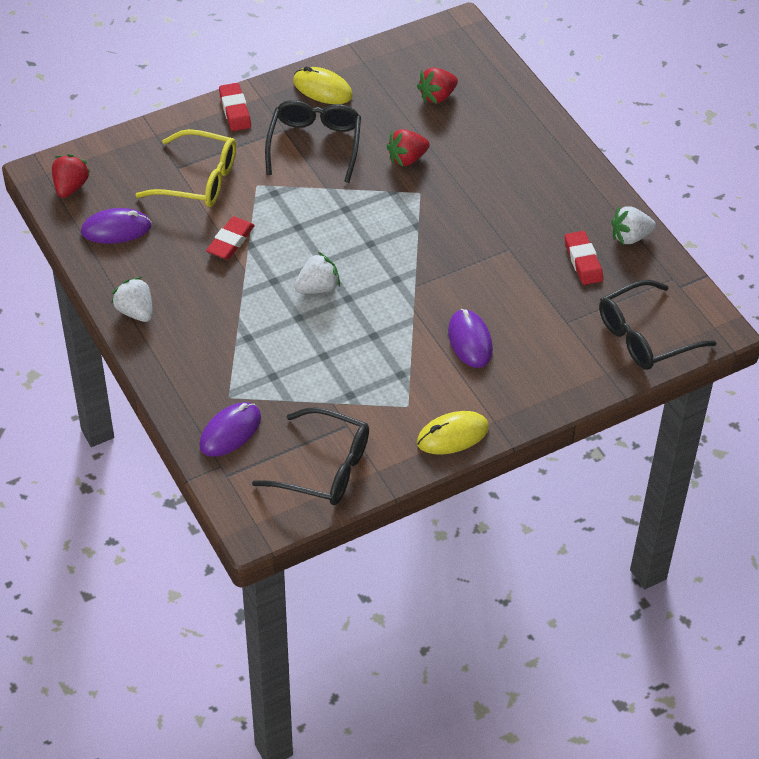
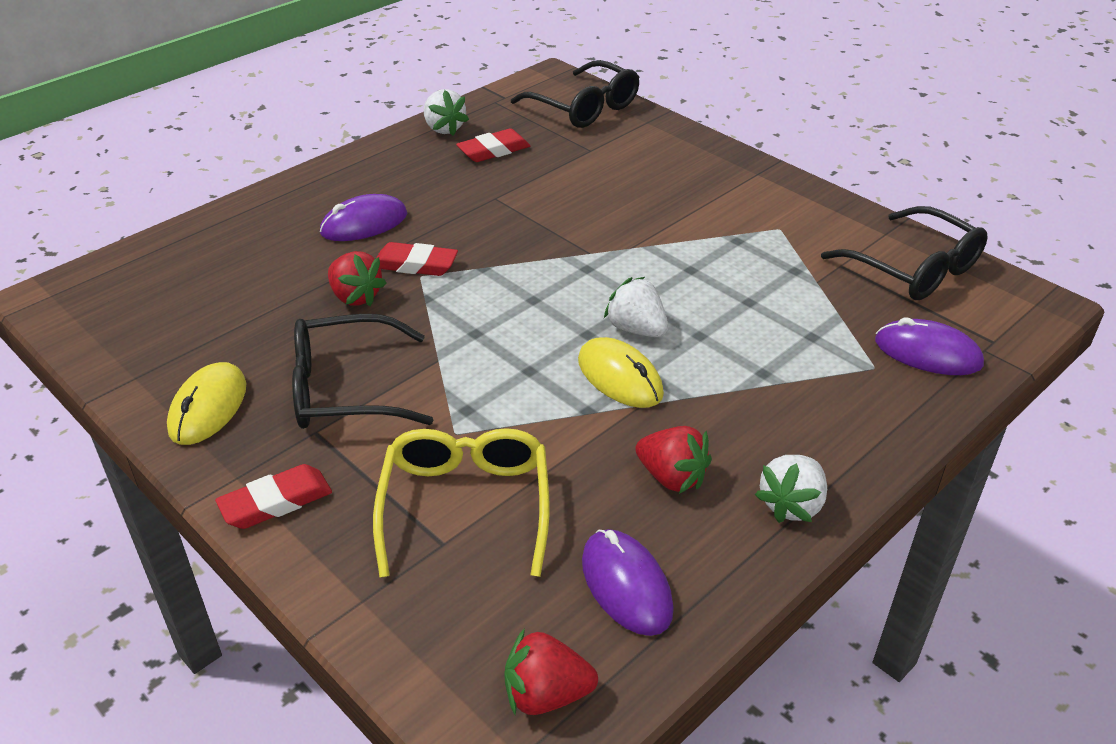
camera: 105 degrees left, 10 degrees down
(230, 241) = (590, 433): red eraser -> red eraser (415, 265)
(324, 468) = (914, 269): black glasses -> black glasses turned 135 degrees clockwise
(437, 96) = (216, 291): red strawberry -> red strawberry (672, 477)
(452, 435) = (797, 194): yellow mouse -> yellow mouse (620, 377)
(470, 341) = (655, 203): purple mouse -> purple mouse (364, 224)

